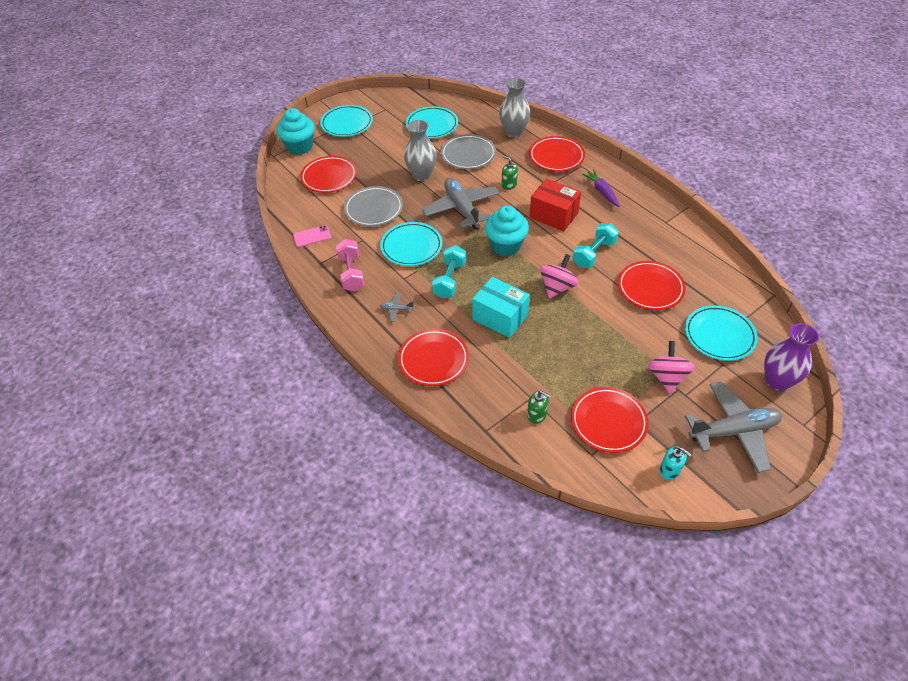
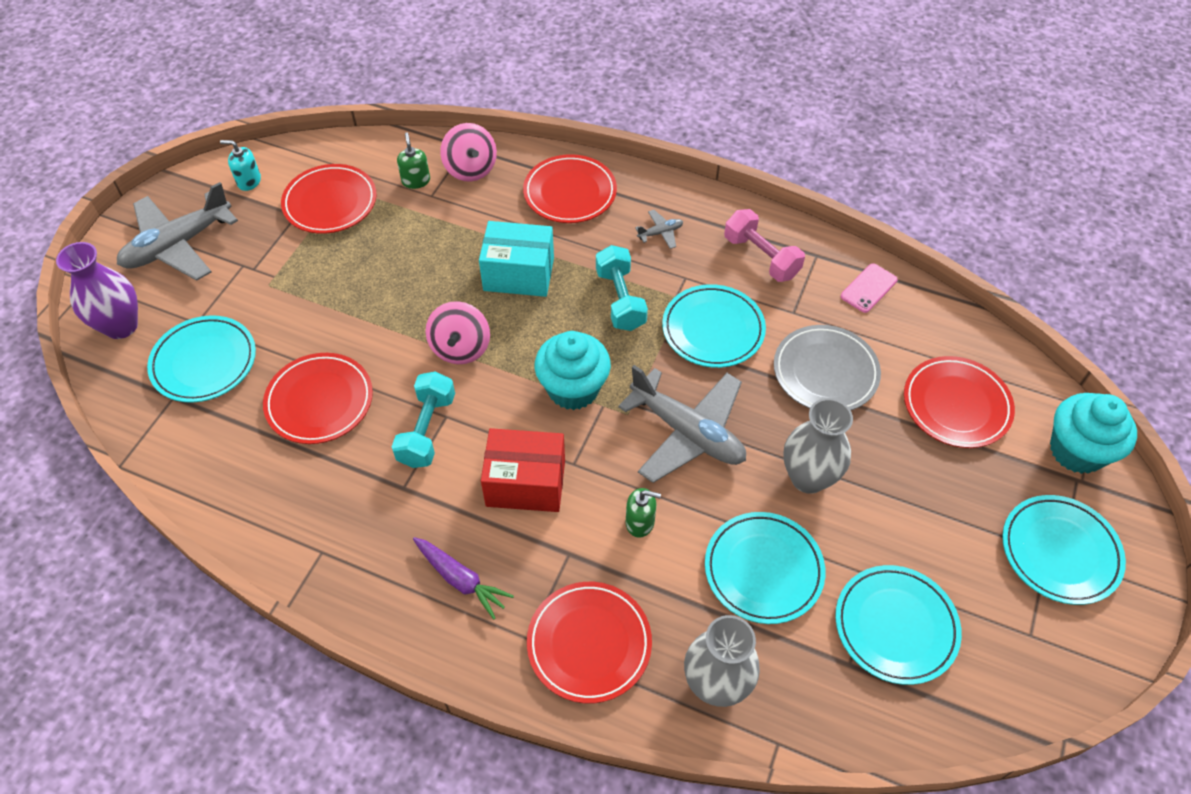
camera: 150 degrees right, 5 degrees up
(468, 154) = (763, 570): grey plate -> turquoise plate
(537, 415) = (416, 181): green soap dispenser -> green soap dispenser turned 75 degrees clockwise
(667, 377) = (270, 278): pink spinning top -> pink spinning top (470, 169)

